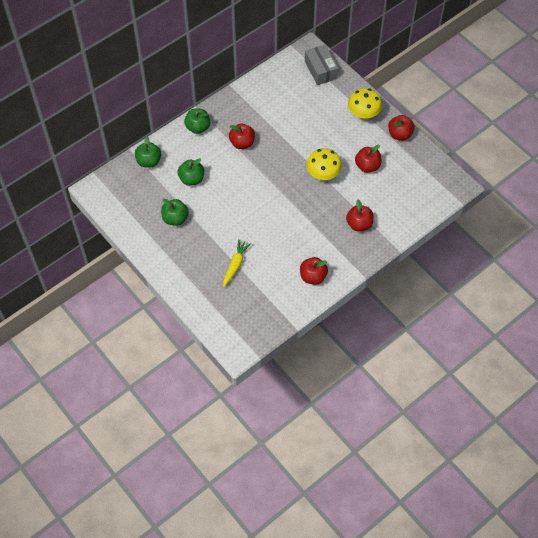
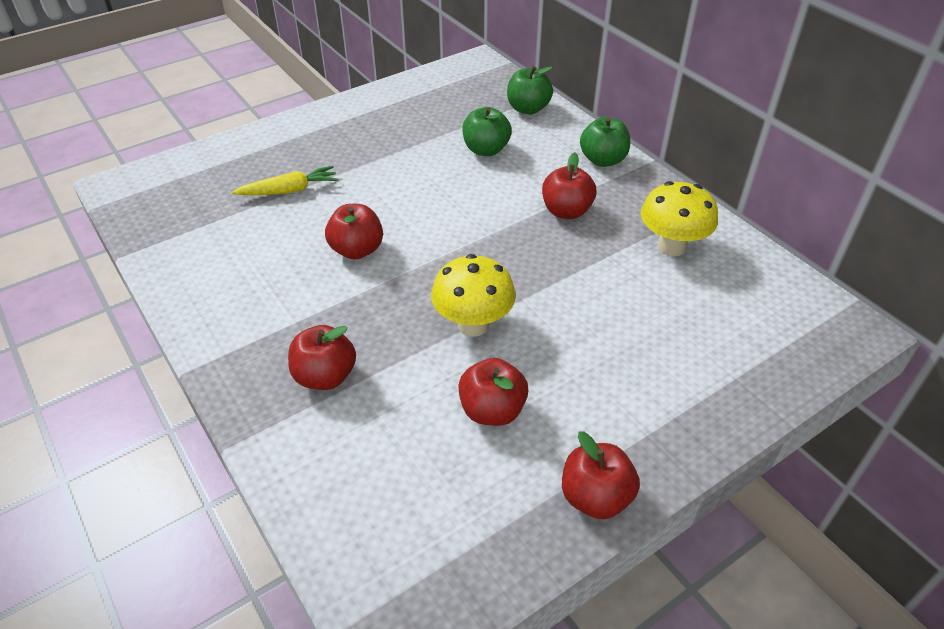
camera: 95 degrees right, 15 degrees down
(175, 218) = (406, 131): green apple -> none
(235, 265) = (289, 190): yellow carrot -> yellow carrot turned 45 degrees counterclockwise
(313, 276) = (221, 288): red apple -> red apple (357, 250)
(321, 70) = (793, 347): grey box -> none
(363, 115) = (657, 419): yellow mushroom -> yellow mushroom (671, 246)

